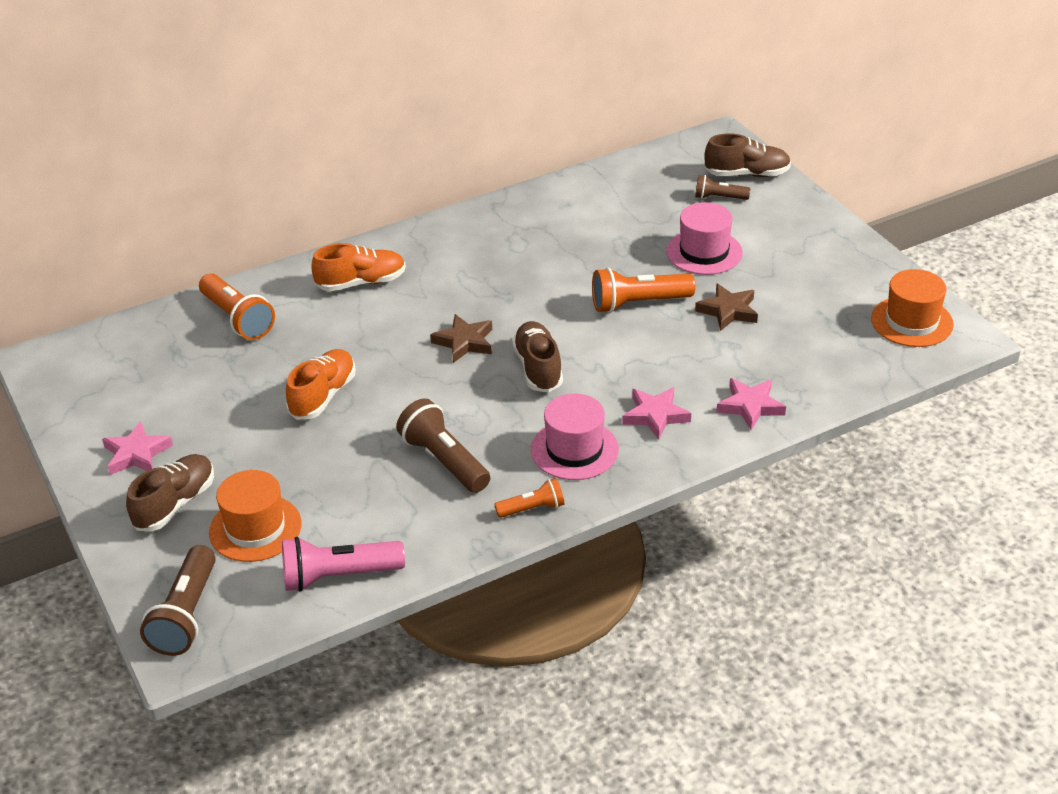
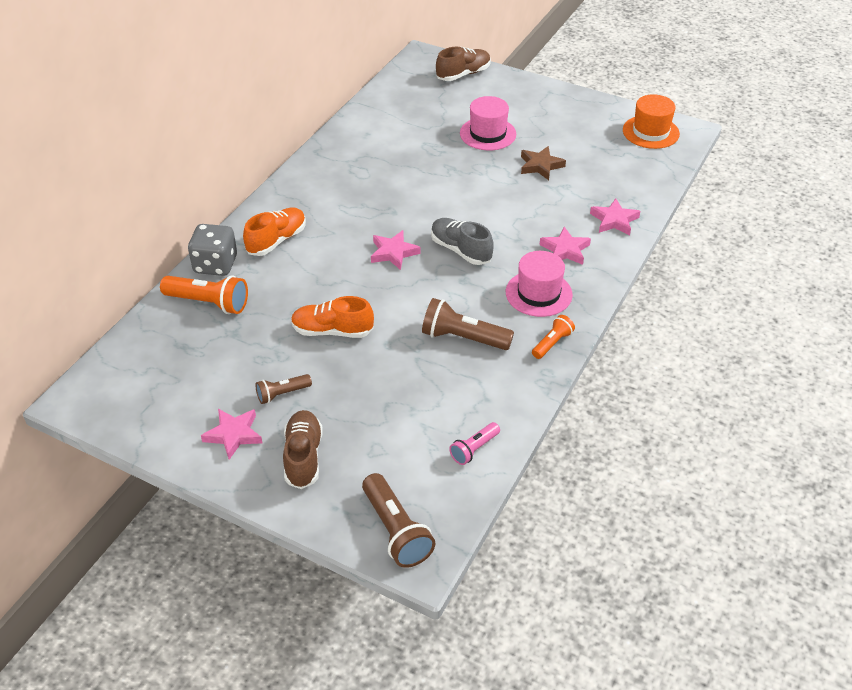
camera: 35 degrees left, 5 degrees up
(255, 528) = (381, 445): orange hat -> none
(280, 284) = (215, 265): none -> grey dice
(323, 396) = (332, 331): orange shoe -> orange shoe turned 75 degrees counterclockwise
(338, 576) = (474, 449): pink flashlight -> pink flashlight, size x0.58
(464, 342) = (393, 252): brown star -> pink star
(538, 368) = (461, 250): brown shoe -> grey shoe
(638, 303) = (480, 182): orange flashlight -> none
(719, 198) = (461, 95): brown flashlight -> brown flashlight (282, 394)

